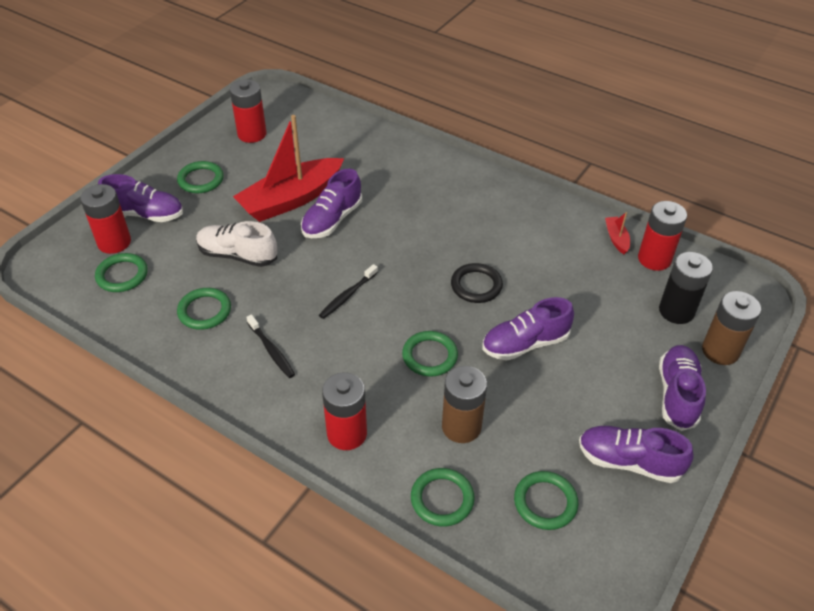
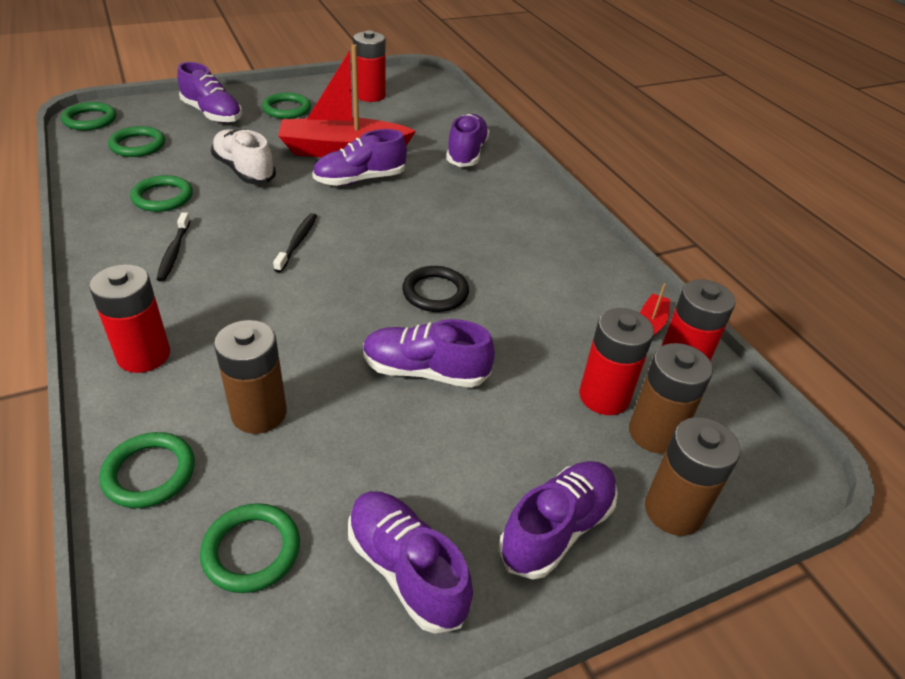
camera: 30 degrees right, 5 degrees down
(114, 242) = (163, 122): red battery -> red battery (604, 396)
(347, 296) = (297, 242): black toothbrush -> black toothbrush turned 120 degrees clockwise
(382, 157) = (466, 153): none -> purple shoe
(429, 356) = (310, 330): green ring -> green ring (90, 120)
(676, 311) = (654, 433): black battery -> brown battery

